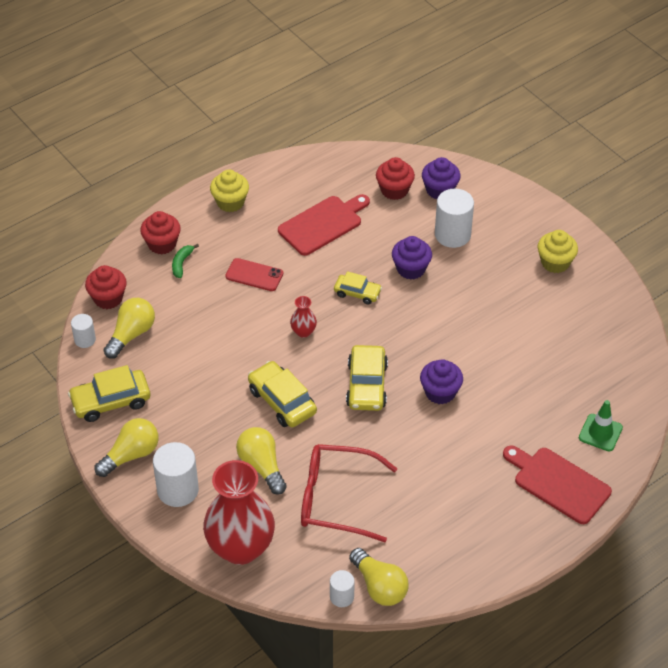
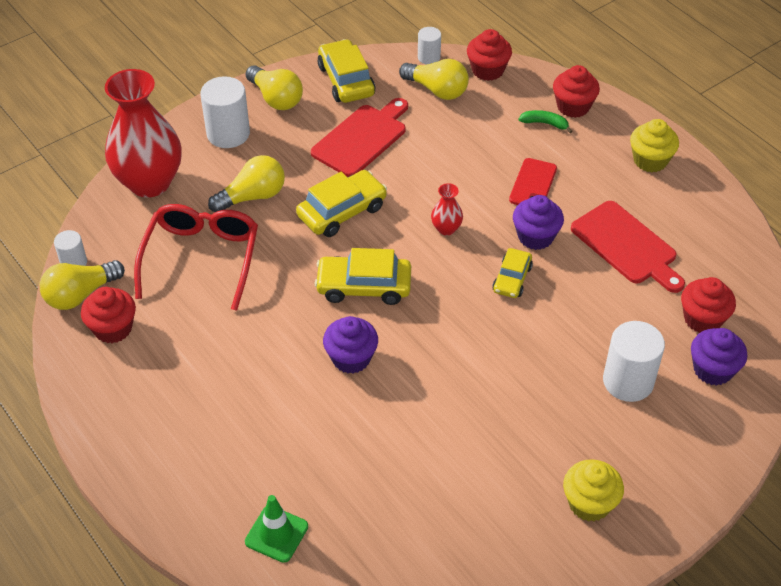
camera: 90 degrees right, 0 degrees up
(411, 269) = (559, 334): purple cupcake -> purple cupcake (535, 236)
(417, 557) = (113, 328): none -> red cupcake
(558, 483) = (198, 477): red cutting board -> red cutting board (362, 138)

